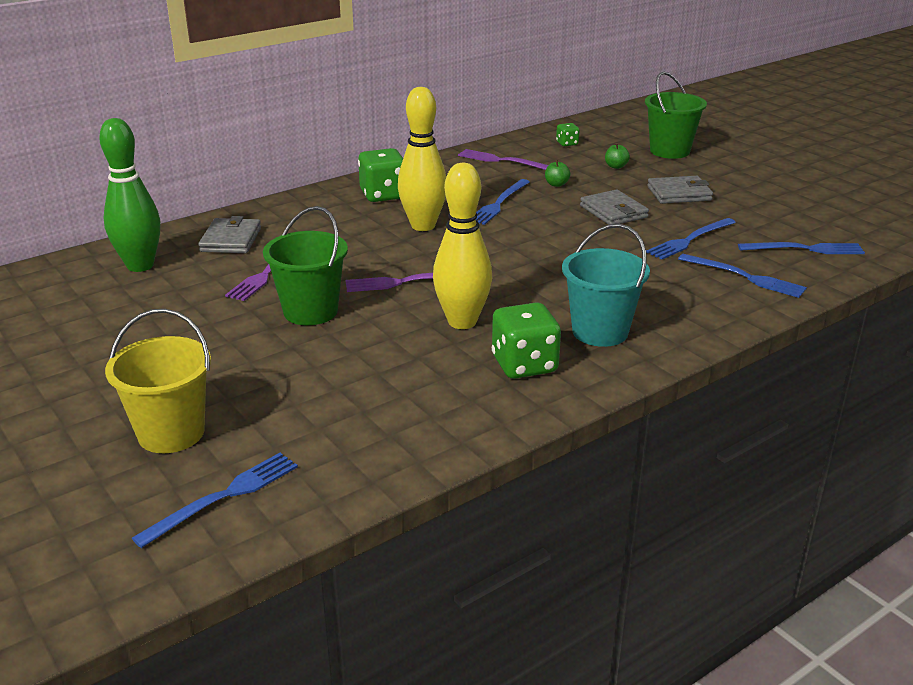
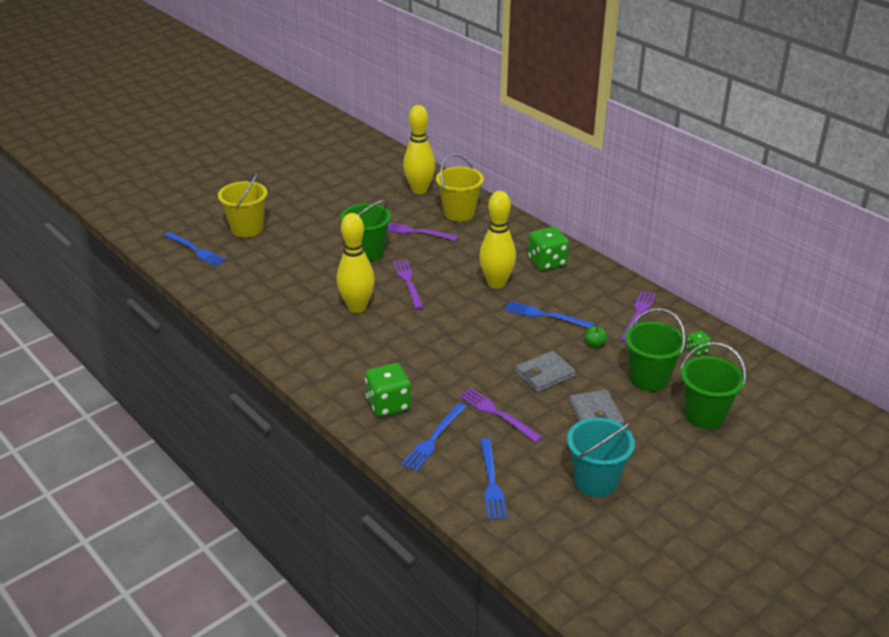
camera: 85 degrees right, 5 degrees up
(140, 265) = (419, 190): green bowling pin -> yellow bowling pin
(231, 240) = (459, 213): grey wallet -> yellow bucket
(524, 365) = (305, 332): green dice -> green dice (388, 404)
(600, 331) = (346, 363): turquoise bucket -> turquoise bucket (595, 481)
(616, 166) = (649, 378): green apple -> green bucket
(689, 240) = (497, 414): blue fork -> purple fork

